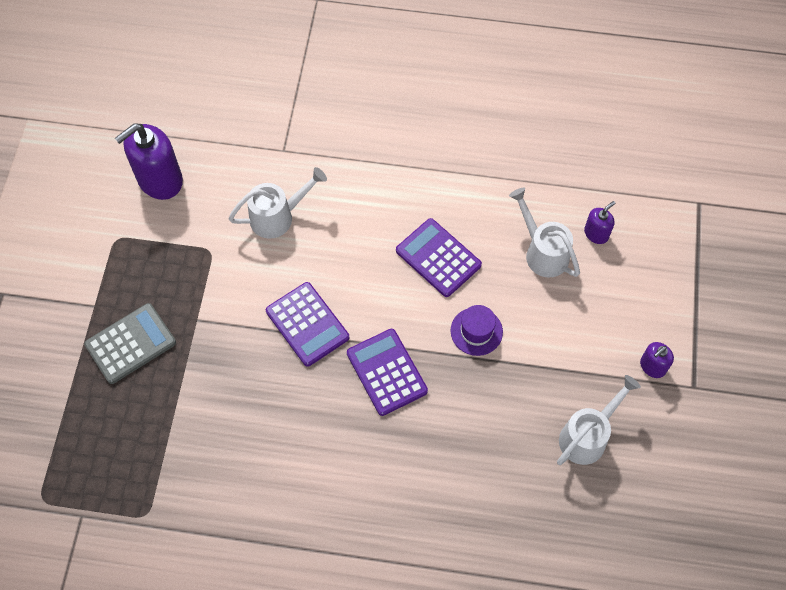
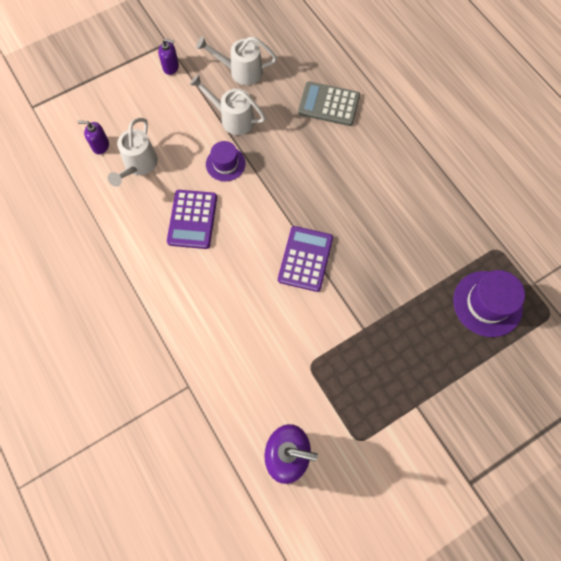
camera: 130 degrees left, 5 degrees up
(109, 450) = (487, 303): none -> purple hat
(131, 344) = (417, 355): grey calculator -> grey calculator (329, 104)
(278, 217) = (245, 343): white watering can -> white watering can (233, 118)
(387, 372) = (295, 191): purple calculator -> none

